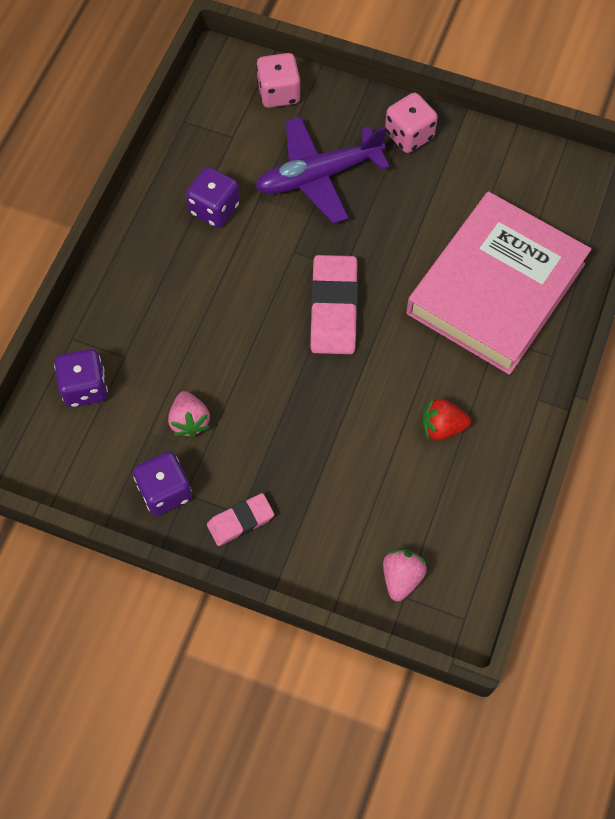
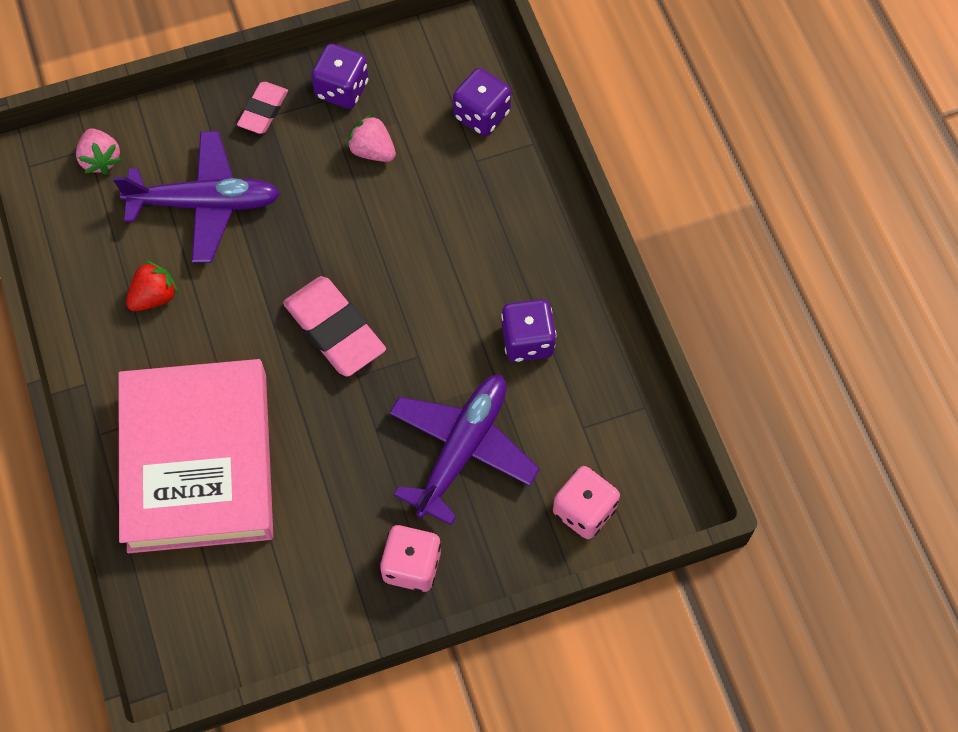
camera: 140 degrees right, 0 degrees up
(348, 473) = (206, 204): none -> purple plane

